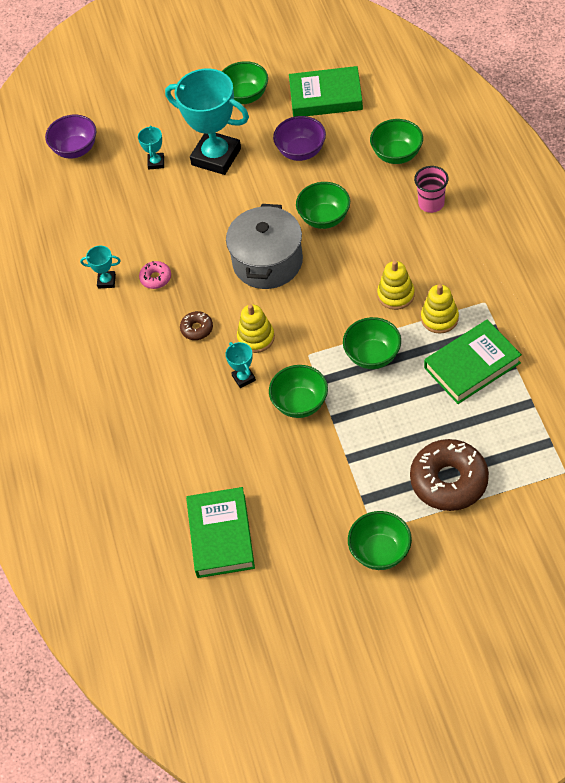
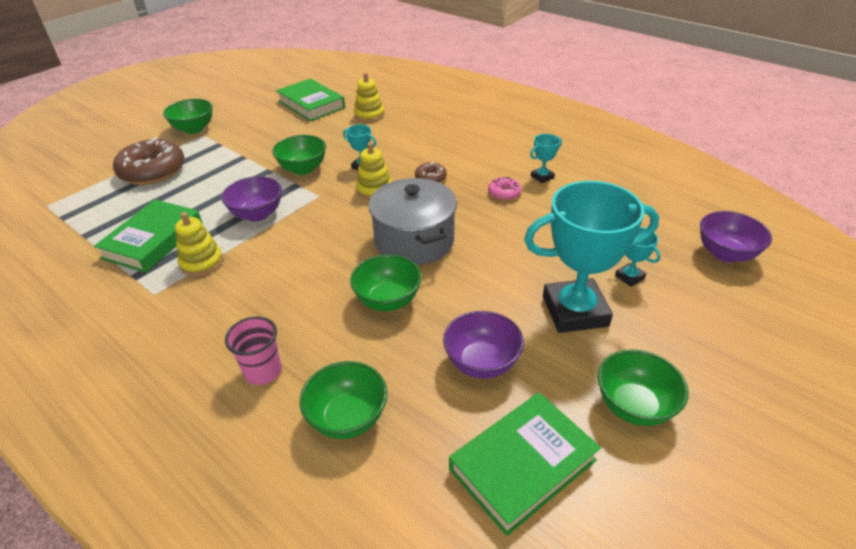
camera: 140 degrees right, 15 degrees down
(372, 356) = (257, 214): green bowl -> purple bowl
(396, 295) = (259, 264): yellow stacking toy -> yellow stacking toy (369, 115)

